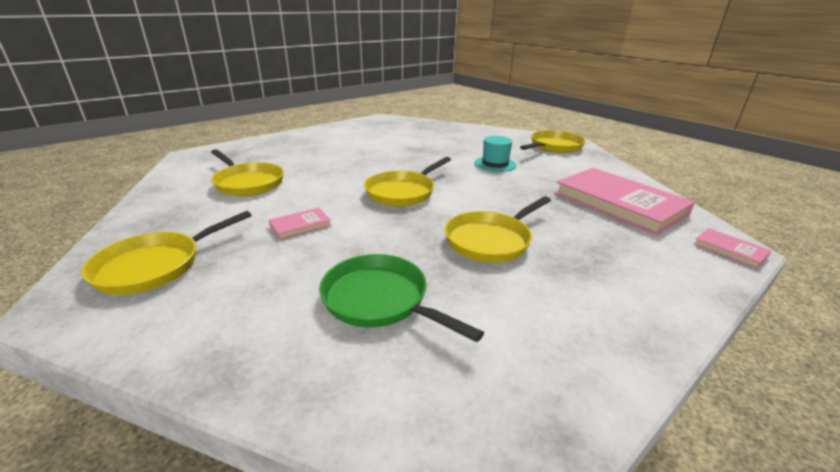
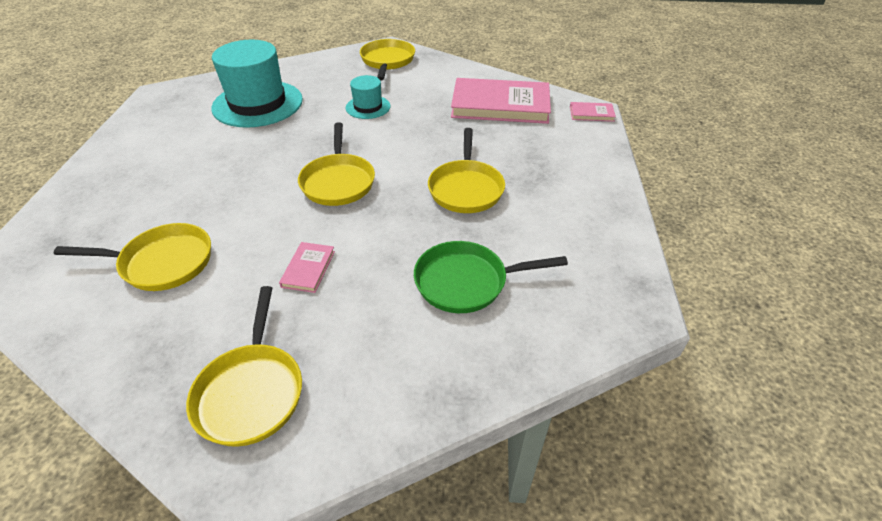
camera: 45 degrees left, 15 degrees up
(425, 138) = (257, 104): none -> turquoise hat

